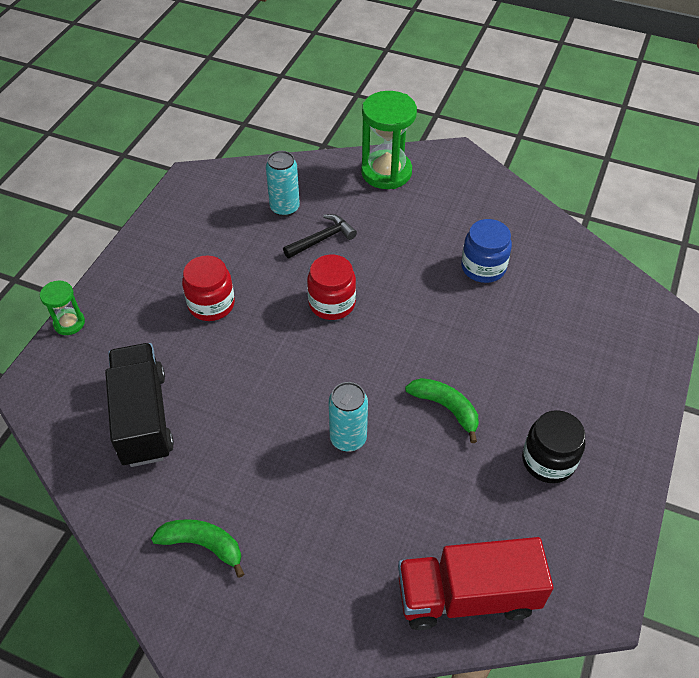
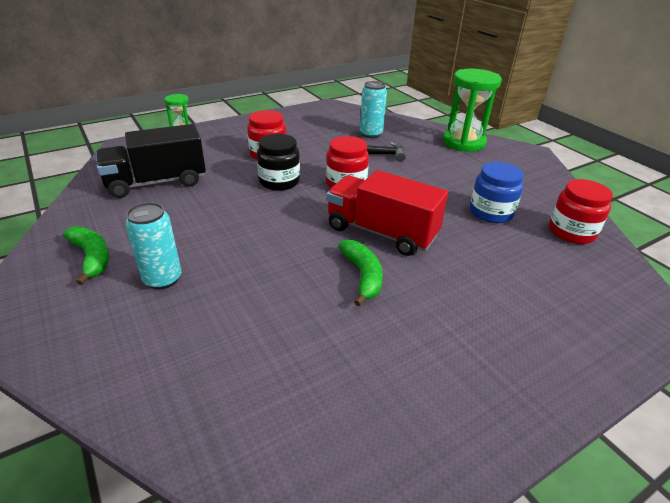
camera: 35 degrees right, 15 degrees down
(143, 418) = (157, 182): black truck -> black truck turned 135 degrees counterclockwise
(348, 438) = (264, 254): turquoise can -> turquoise can (162, 279)
(467, 596) = (218, 418): red truck -> red truck (381, 232)
(548, 461) = (419, 361): black jar -> black jar (279, 181)
(557, 255) = (571, 232): none -> red jar

